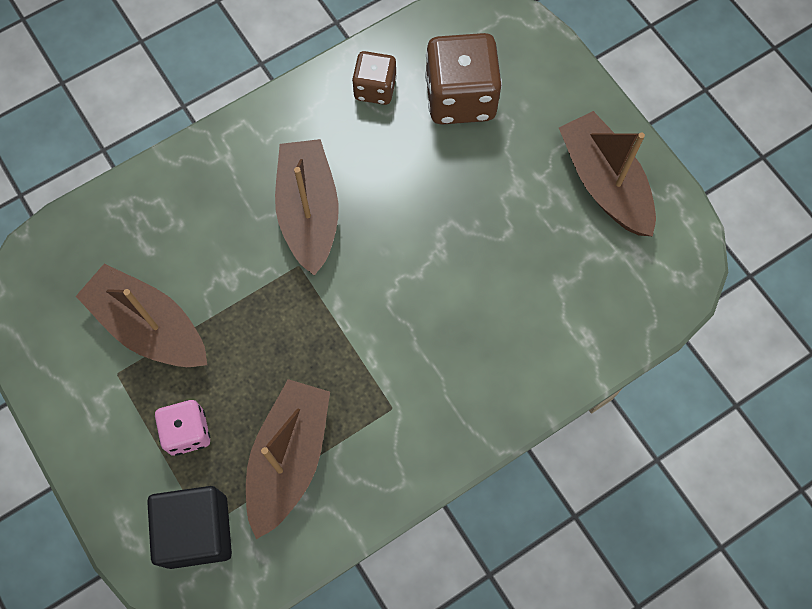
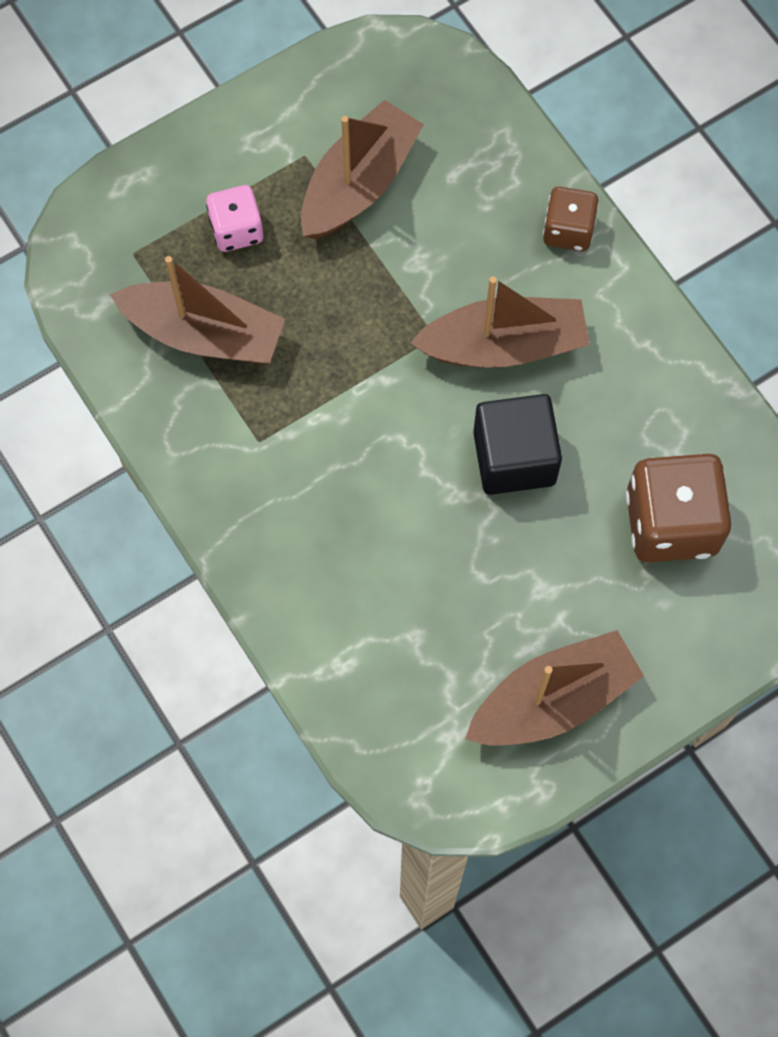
camera: 90 degrees right, 0 degrees up
(197, 531) = (129, 246): black cube -> black cube (514, 458)
(375, 88) = (679, 418): brown dice -> brown dice (568, 230)

